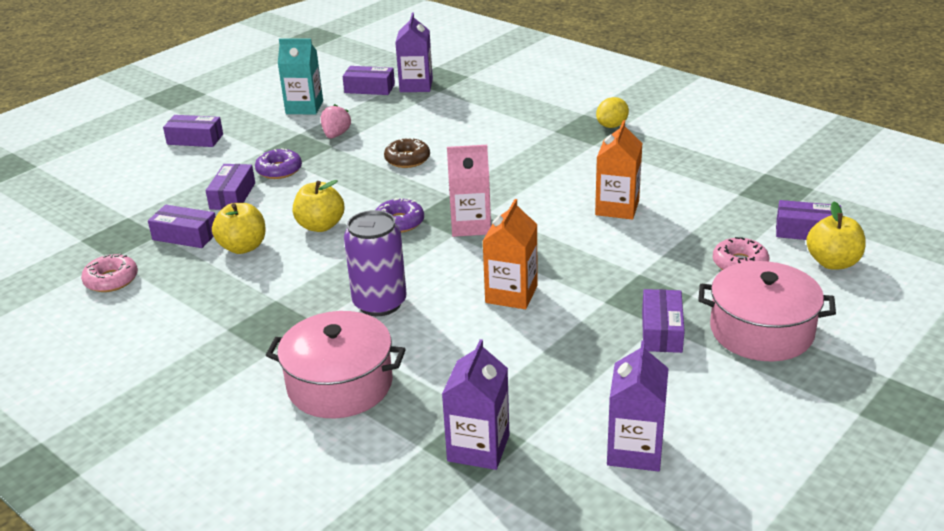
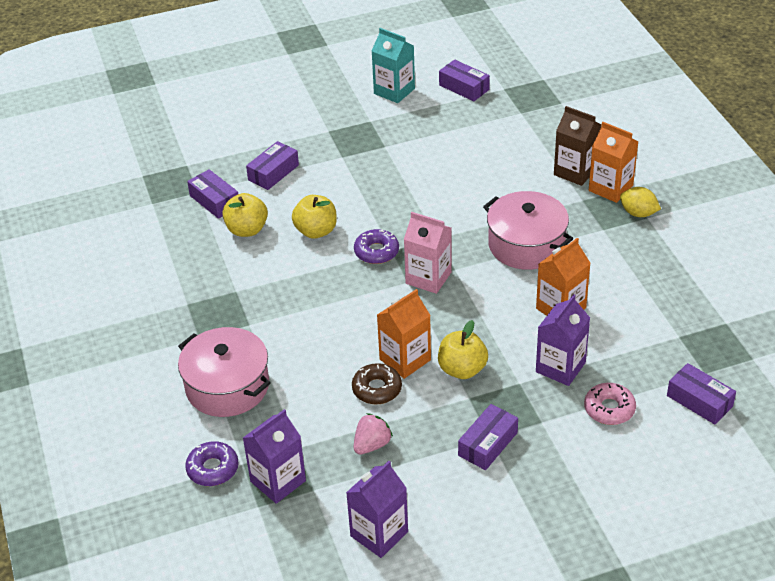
camera: 30 degrees right, 10 degrees up
(111, 280) = (140, 224): pink donut -> none
(195, 139) = (285, 97): purple box -> none
(279, 170) = (325, 158): purple donut -> purple donut (213, 469)
(336, 135) = (397, 134): pink strawberry -> pink strawberry (372, 445)
(380, 303) = (304, 326): purple can -> none
(407, 159) = (433, 185): brown donut -> brown donut (377, 389)
(416, 85) = (506, 98): purple carton -> purple carton (560, 367)
(528, 115) = (575, 172): none -> brown carton
(570, 117) = (610, 188): none -> orange carton
(612, 126) = (638, 213): yellow lemon -> yellow lemon turned 45 degrees clockwise
(761, 331) = (564, 479): pink pot -> pink pot (526, 245)
(832, 262) = (689, 442): yellow apple -> yellow apple (462, 369)

